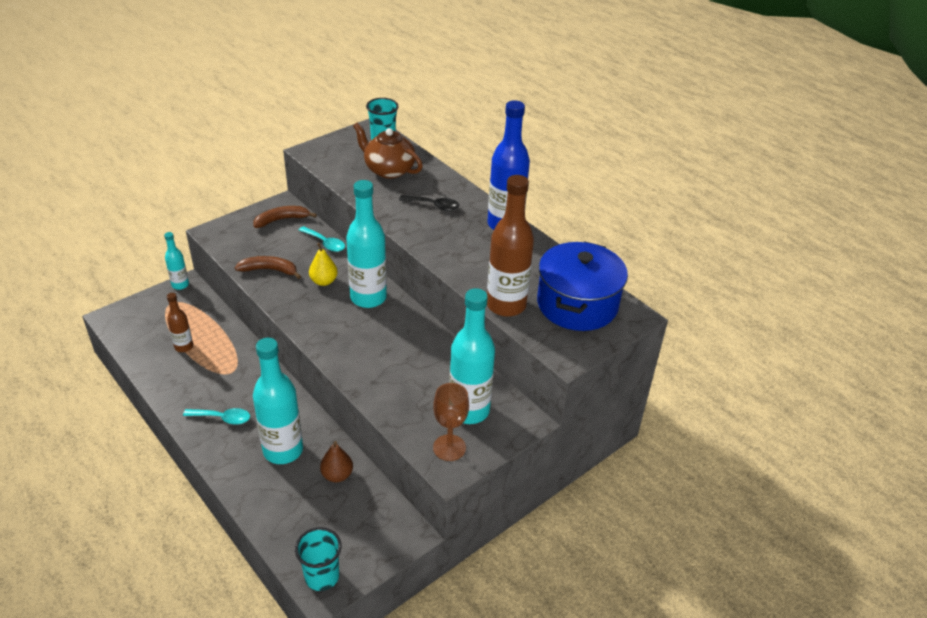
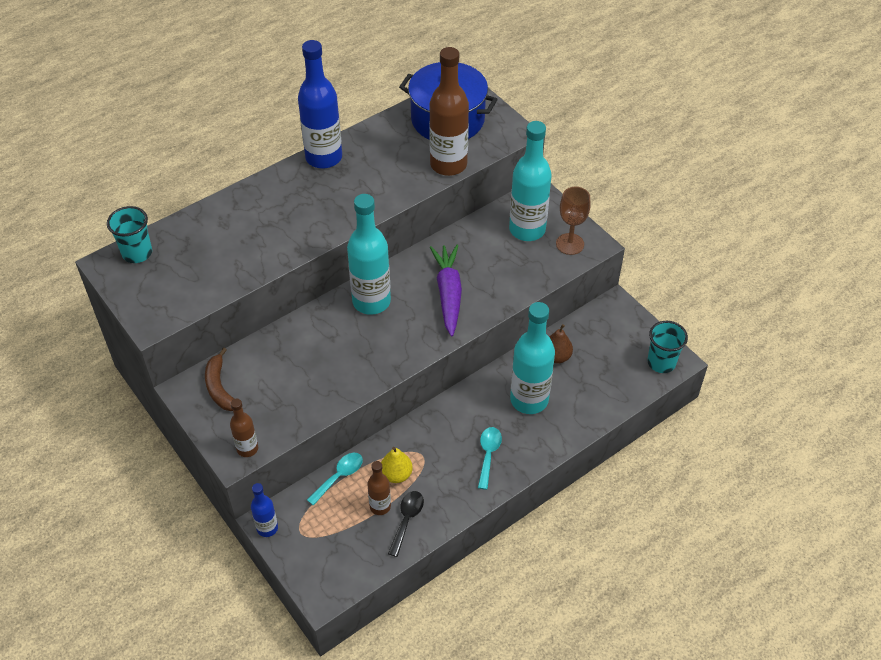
camera: 85 degrees left, 10 degrees up
(180, 285) = (267, 528): turquoise bottle -> blue bottle
(218, 237) = (247, 448): none -> brown bottle
(269, 270) = (317, 391): brown banana -> none
(324, 281) = (341, 340): yellow pear -> yellow pear (396, 474)
(325, 243) = (272, 342): turquoise spoon -> turquoise spoon (339, 476)
(376, 349) = (448, 294): none -> purple carrot
(388, 170) = (207, 247): brown teapot -> none
(433, 205) = (284, 210): black spoon -> black spoon (407, 520)

